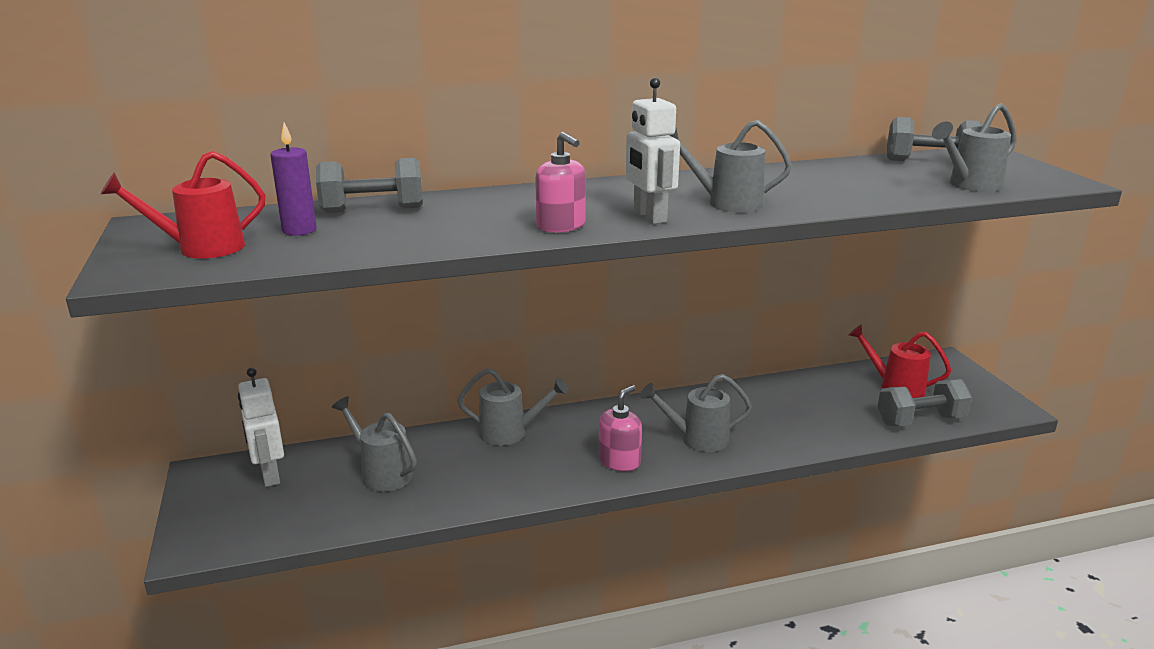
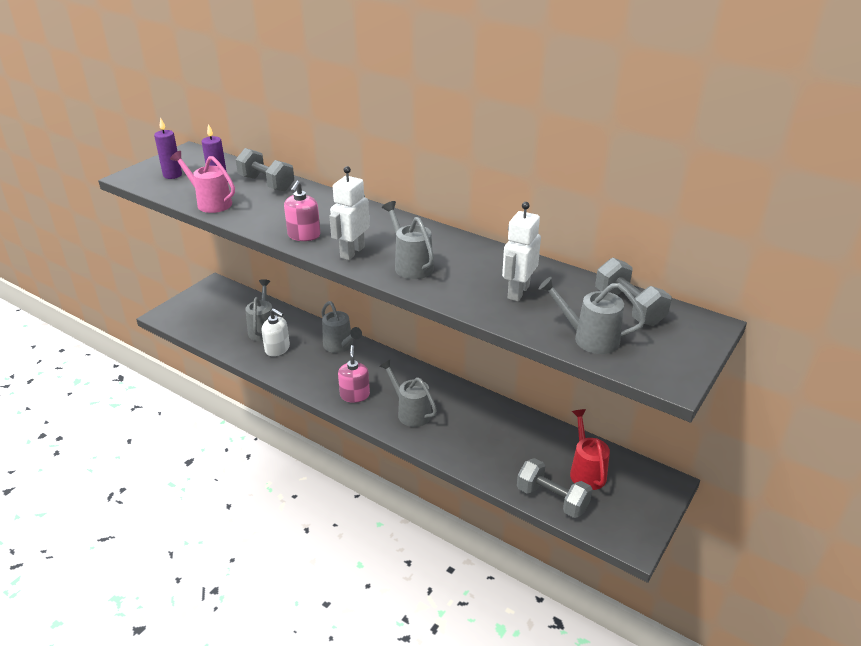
camera: 50 degrees right, 10 degrees up
(201, 248) = (172, 175): red watering can -> purple candle
(269, 475) = (230, 301): white robot -> white robot (518, 292)
(352, 248) = (210, 203): none -> pink watering can
(444, 479) = (277, 349): none -> white soap dispenser
(619, 461) = (355, 395): pink soap dispenser -> pink soap dispenser turned 90 degrees counterclockwise

